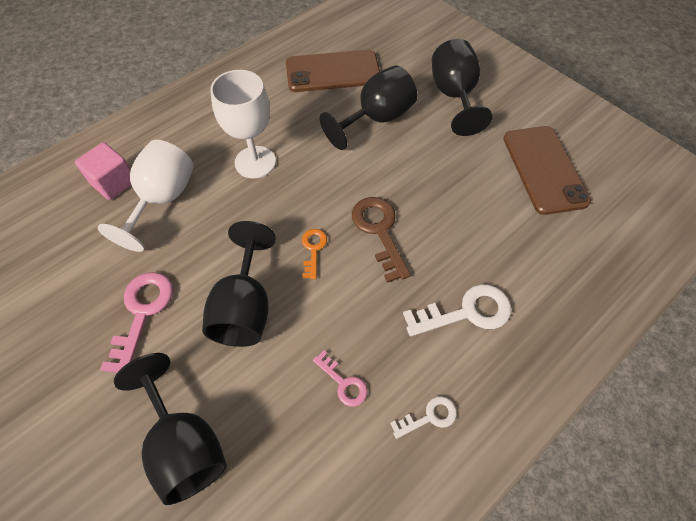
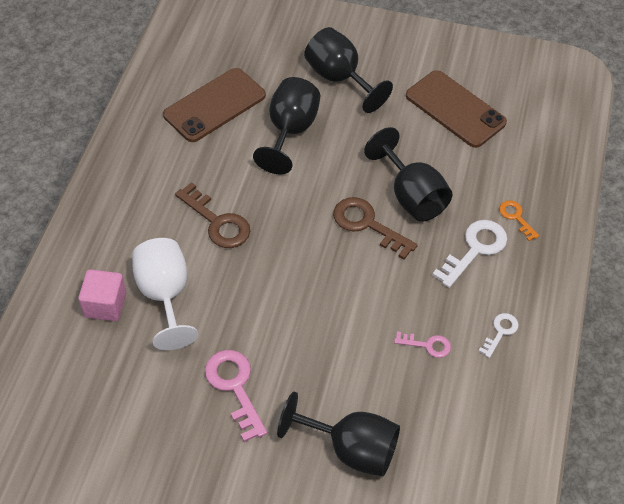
camera: 35 degrees left, 5 degrees down
(245, 308) = (312, 337): black goblet -> black goblet (411, 196)
(255, 162) = (217, 222): white goblet -> brown key
(313, 249) = (328, 266): orange key -> orange key (516, 217)

